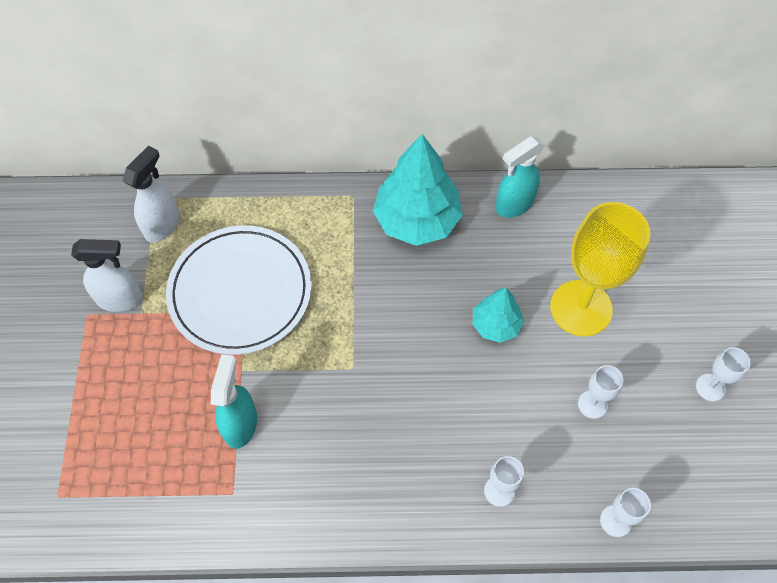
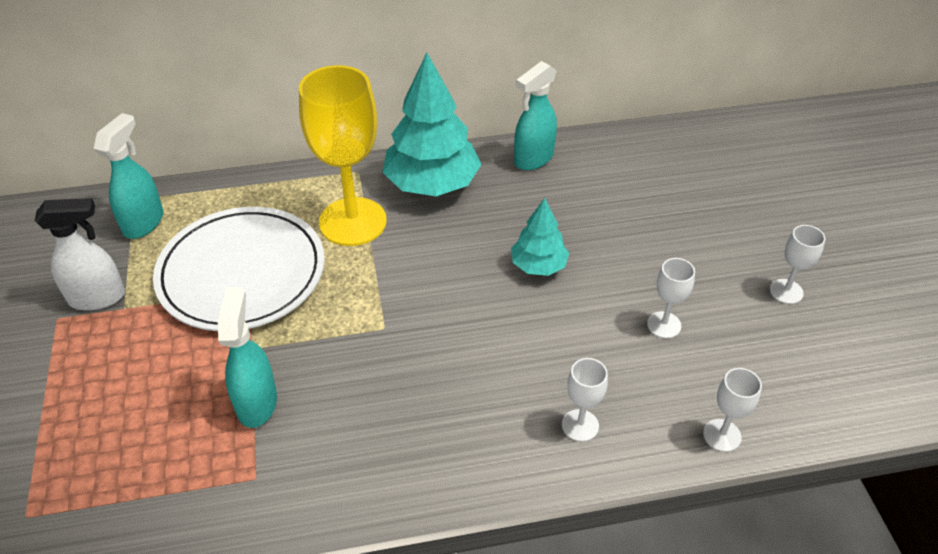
camera: 10 degrees left, 15 degrees down
(163, 225) = (144, 222): white spray bottle -> turquoise spray bottle
(581, 308) = (627, 239): yellow goblet -> yellow goblet (353, 222)

